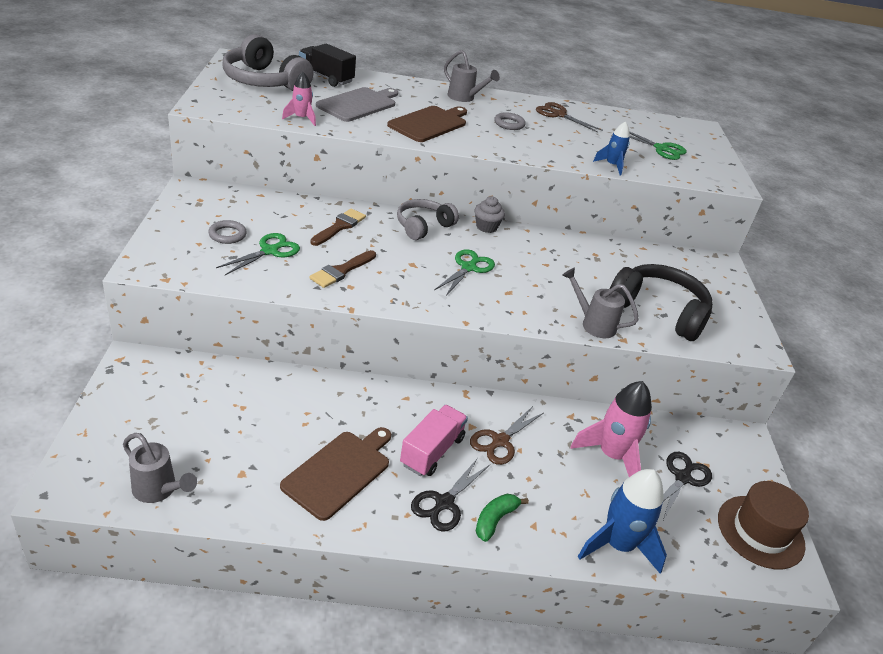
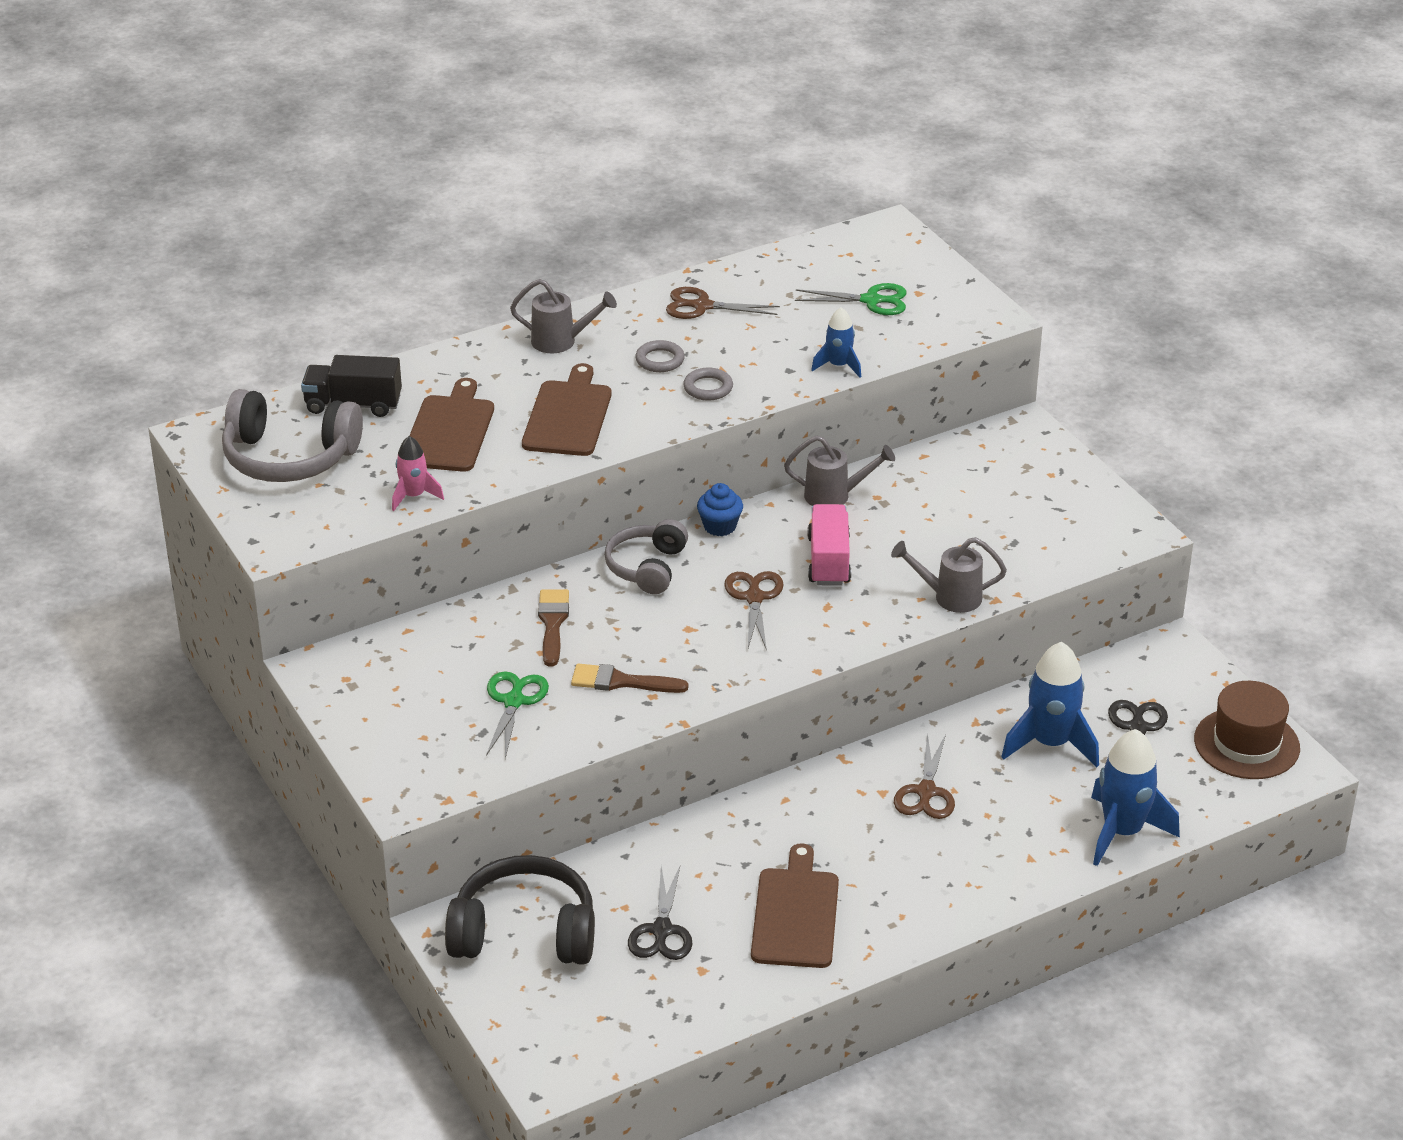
camera: 25 degrees left, 0 degrees up
(159, 491) = (641, 1030): grey watering can -> grey watering can (835, 496)
(227, 235) = (440, 707): grey ring -> grey ring (708, 388)
(341, 271) = (621, 682): brown brush -> brown brush turned 90 degrees clockwise
(358, 104) = (449, 431): grey cutting board -> brown cutting board
(432, 451) = (867, 841): pink truck -> pink truck (828, 561)
(444, 503) = (926, 885): black scissors -> black scissors (662, 930)
(468, 268) = (754, 598): green scissors -> brown scissors
(486, 227) = (720, 526): grey cupcake -> blue cupcake
(495, 520) = (989, 874): green banana -> none
(611, 455) = (1050, 743): pink rocket -> blue rocket
(659, 311) = (1005, 540): black headphones -> black headphones (524, 932)

